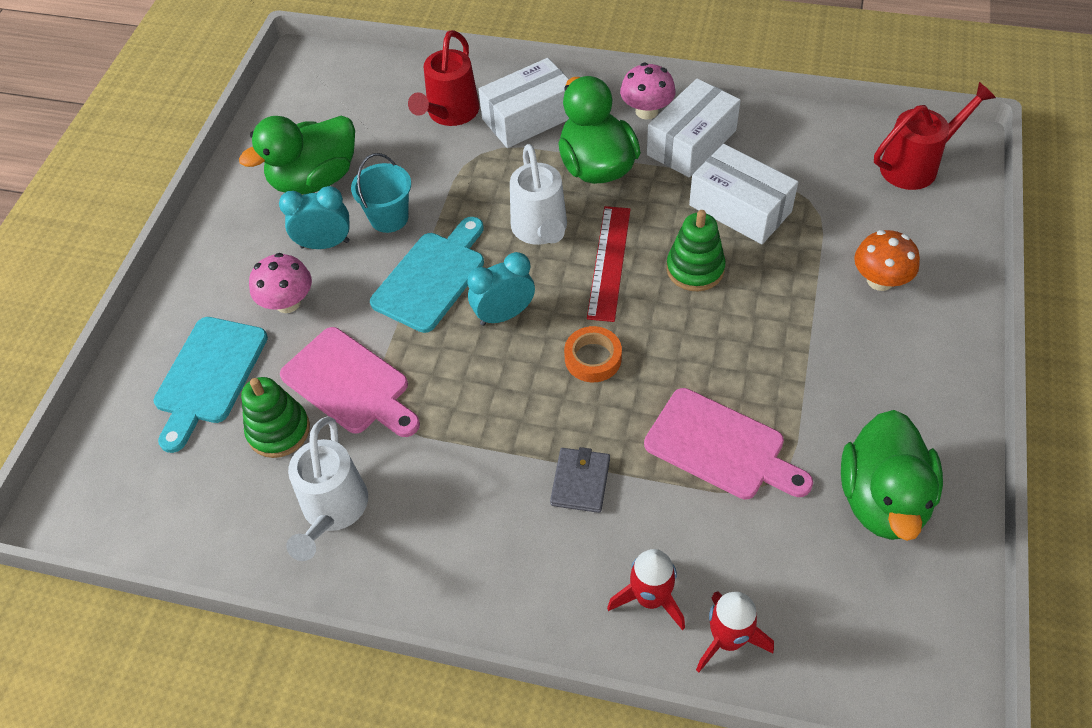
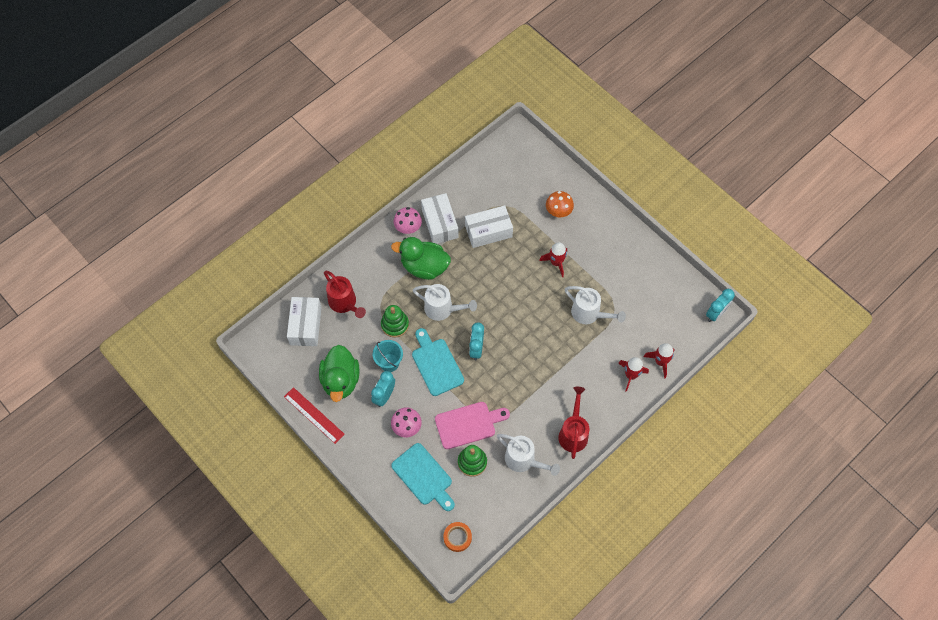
camera: 60 degrees left, 10 degrees up
(528, 118) = (374, 274): white box -> white box (305, 325)
(580, 482) = (571, 369): grey wallet -> none
(593, 358) = (521, 330): orange tape -> orange tape (457, 537)
(609, 262) = (479, 295): red ruler -> red ruler (314, 415)
(695, 269) = (506, 268): green stacking toy -> green stacking toy (395, 325)
(721, 447) = (589, 314): pink cutting board -> white watering can
(775, 334) = (556, 263): none -> red rocket
(882, 499) = (644, 279): green duck -> none
(916, 165) = (515, 157): red watering can -> red watering can (573, 432)
(940, 690) = (715, 313): none -> turquoise clock

